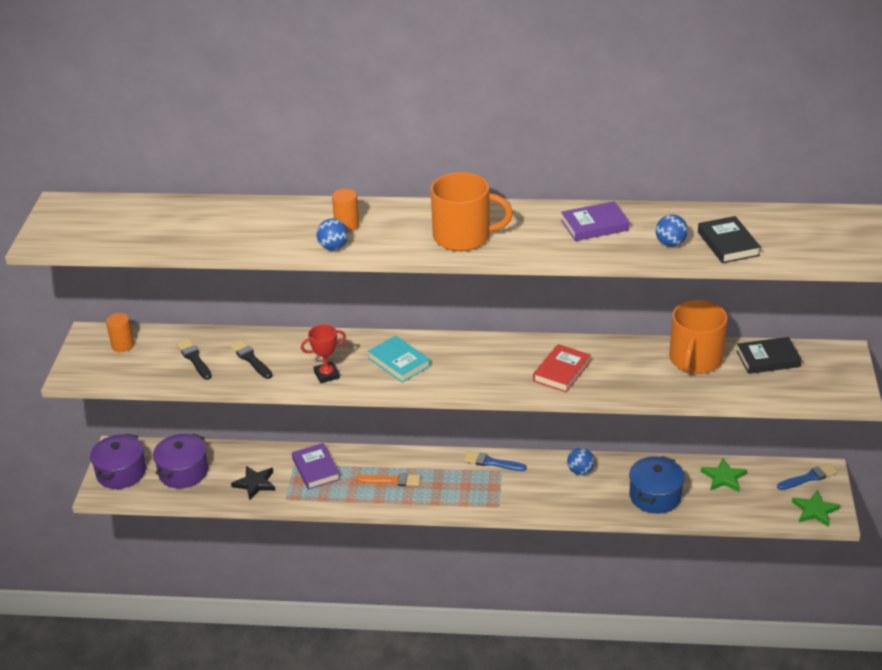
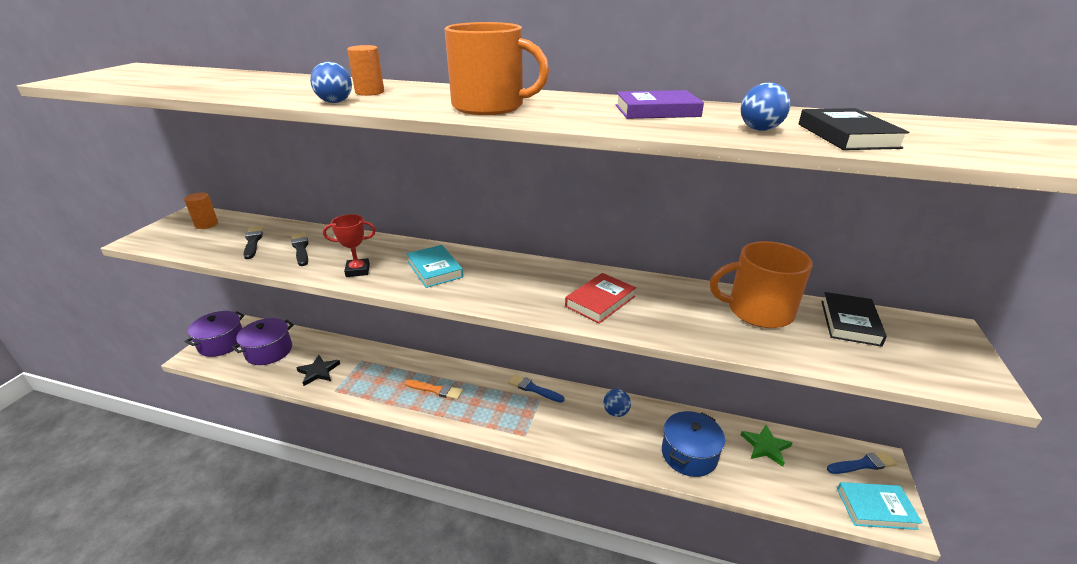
camera: 10 degrees right, 5 degrees down
(316, 469) = (376, 367): purple book -> none
(695, 360) = (758, 311): orange mug -> orange mug turned 60 degrees clockwise
(768, 359) = (850, 322): black book -> black book turned 75 degrees counterclockwise
(815, 510) = (875, 508): green star -> turquoise book

